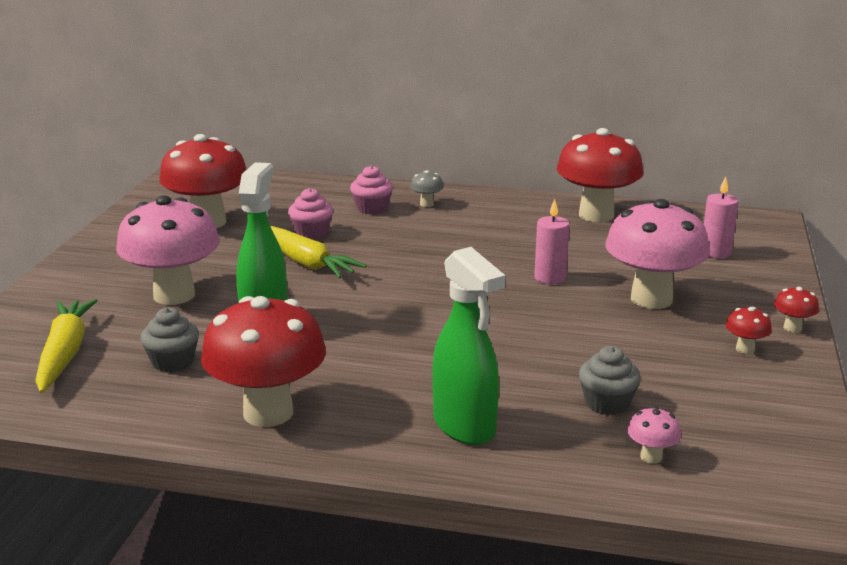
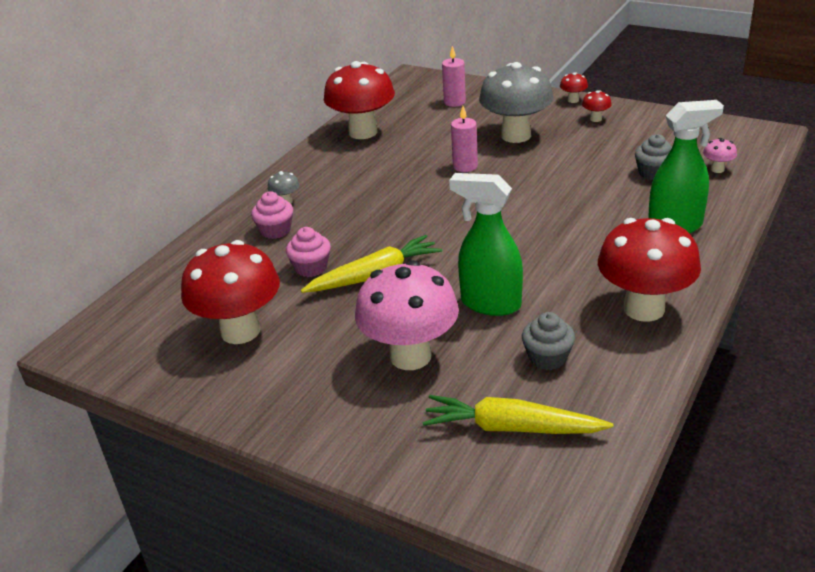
camera: 70 degrees left, 10 degrees up
(651, 299) = (516, 135): pink mushroom -> grey mushroom

